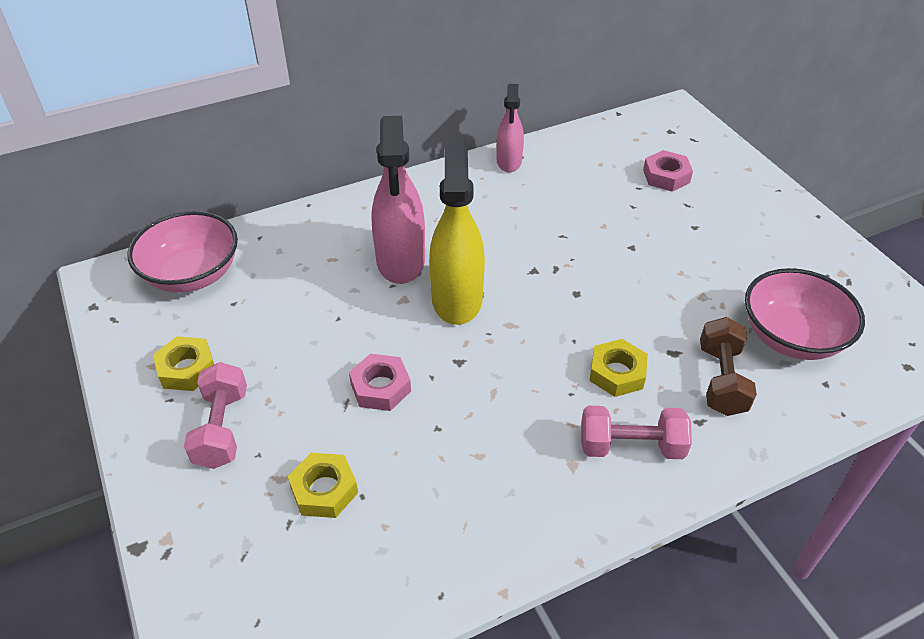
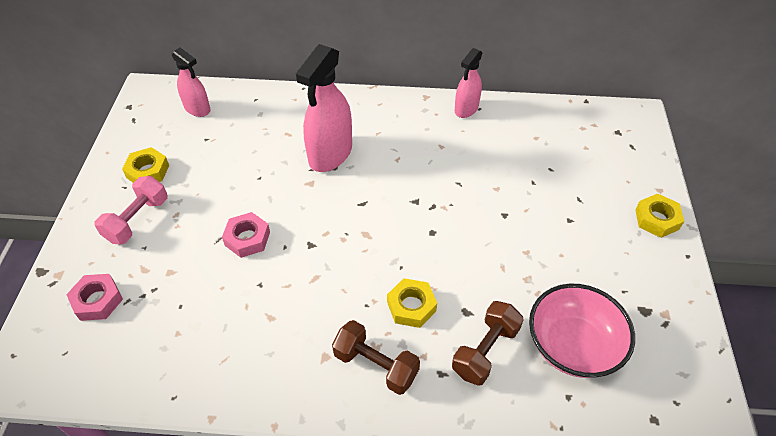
camera: 30 degrees right, 5 degrees up
(192, 274) = (197, 109): pink bowl -> pink spray bottle
(324, 490) = (162, 290): yellow nut -> yellow nut (656, 219)
(457, 298) = (345, 198): yellow spray bottle -> none
(631, 446) = (376, 365): pink dumbbell -> brown dumbbell
(666, 176) = (581, 168): pink nut -> pink nut (97, 300)

